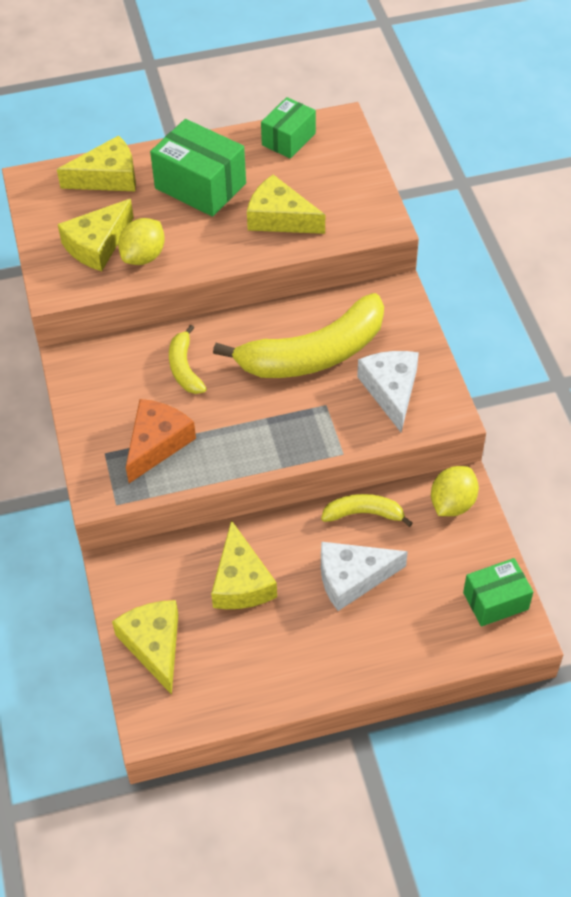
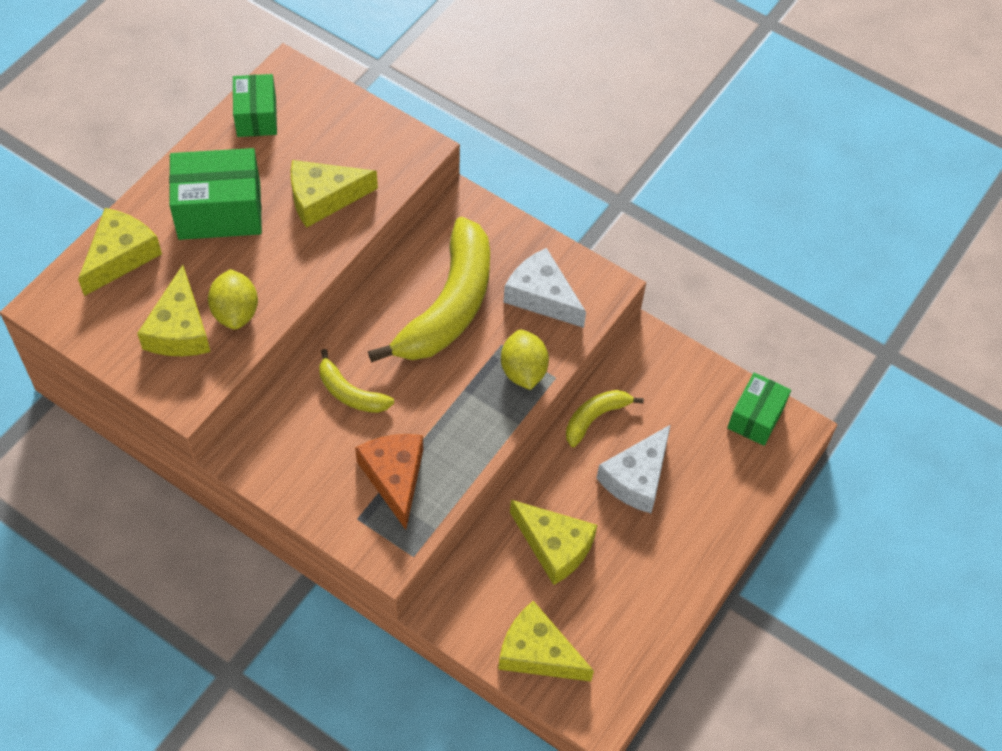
camera: 45 degrees left, 5 degrees up
(452, 503) = (653, 360): yellow lemon -> yellow lemon (523, 371)

